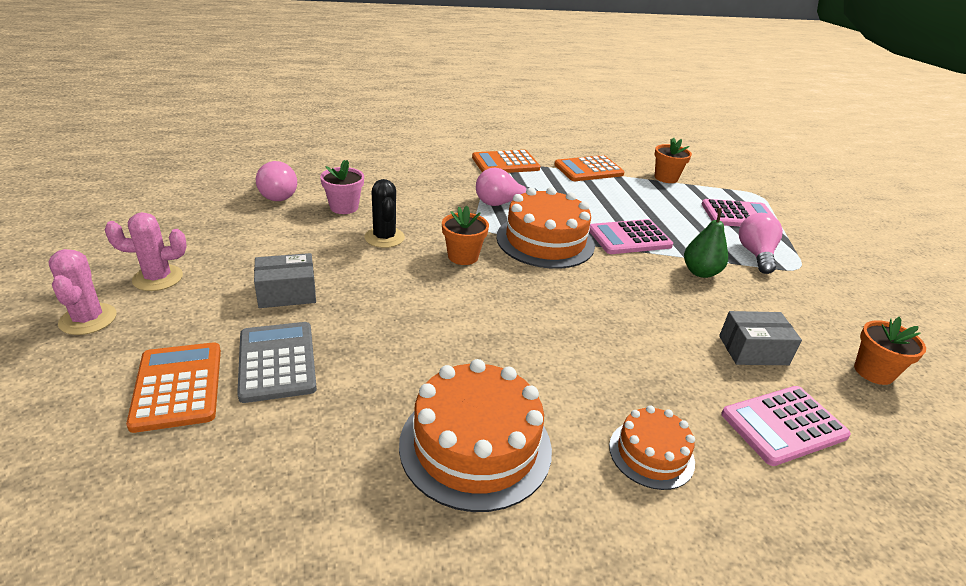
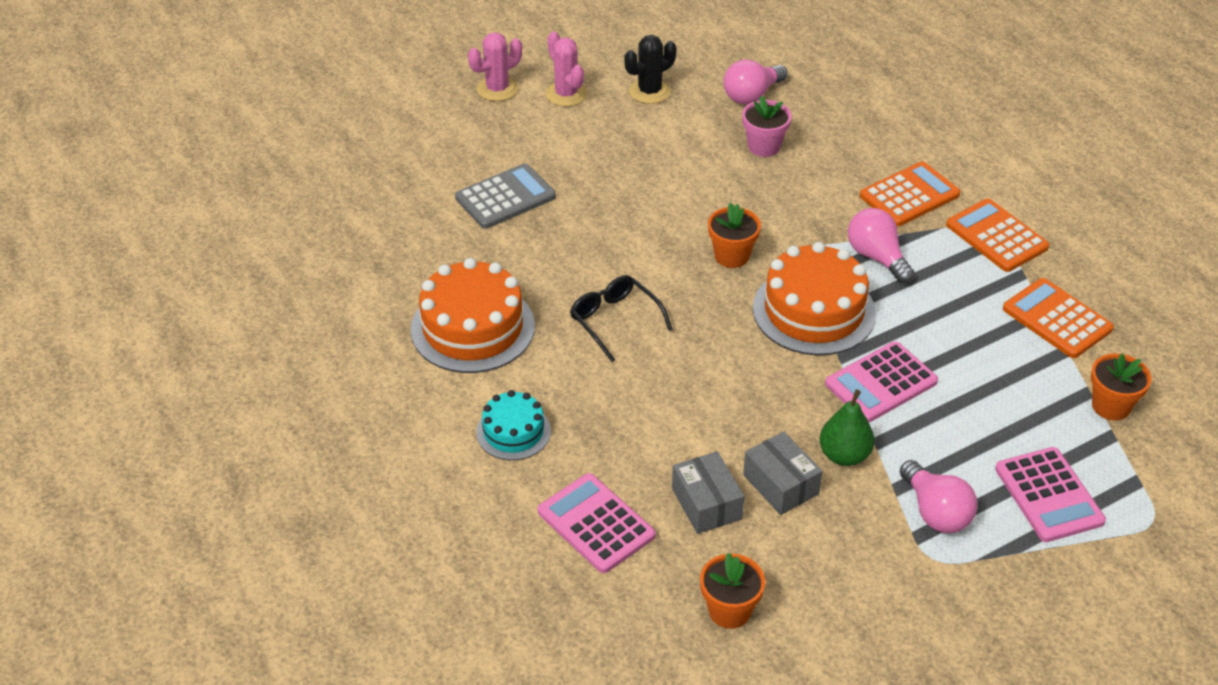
camera: 75 degrees right, 10 degrees up
(178, 386) = (454, 163): orange calculator -> orange calculator (909, 195)
(287, 293) = (592, 168): grey box -> grey box (780, 484)
(384, 237) = (726, 193): black cactus -> black cactus (649, 91)
(512, 339) = (615, 321): none -> black glasses
(629, 238) = (881, 383): pink calculator -> pink calculator turned 90 degrees counterclockwise
(651, 454) = (513, 431): orange cake -> turquoise cake
(755, 254) = (935, 512): pink light bulb -> pink light bulb turned 75 degrees clockwise

